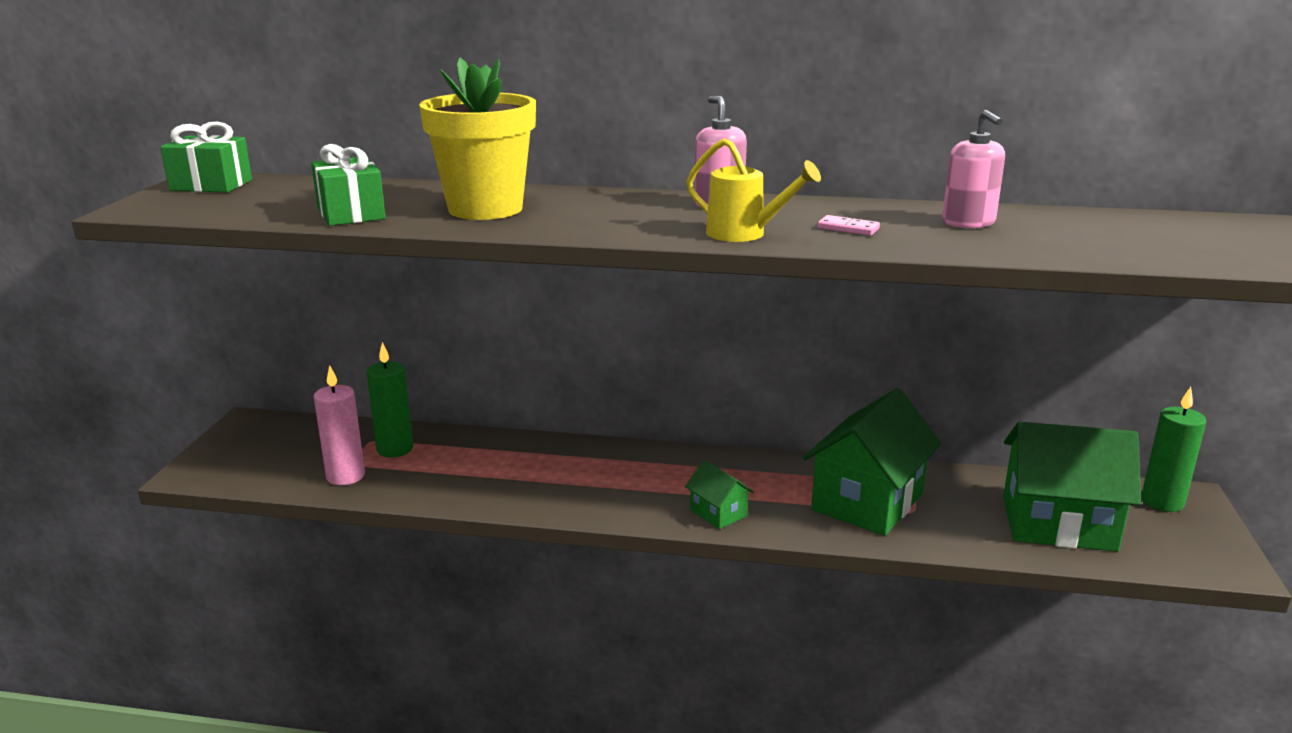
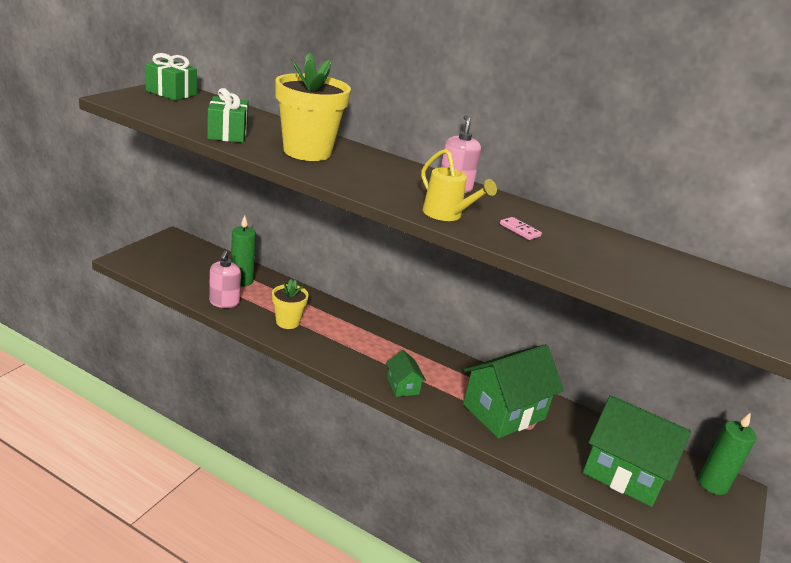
camera: 15 degrees right, 5 degrees up
(345, 476) = (203, 289): pink candle -> none
(502, 482) = (288, 322): none -> yellow flower pot
(968, 222) = (608, 249): pink soap dispenser -> pink soap dispenser (224, 302)

